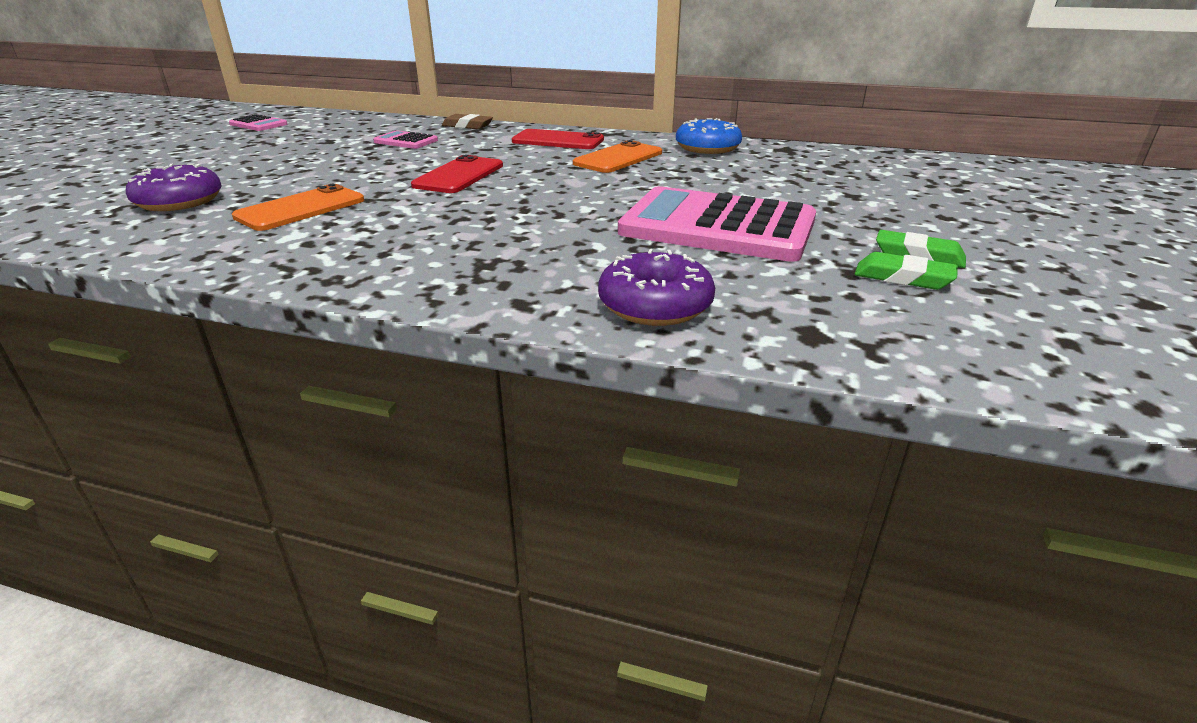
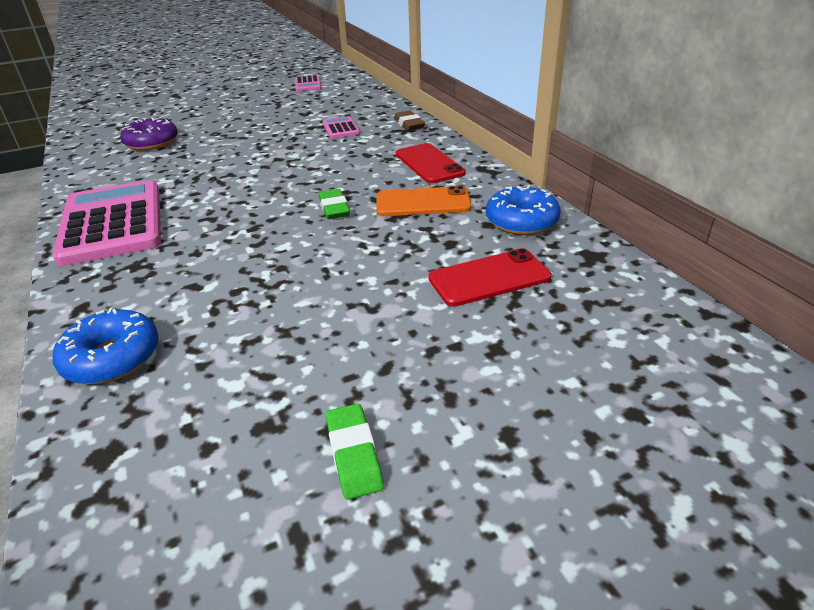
camera: 50 degrees right, 5 degrees up
(301, 208) = (174, 172): orange phone -> none
(459, 175) = (293, 176): red phone -> red phone (489, 278)
(655, 305) = (112, 358): purple donut -> blue donut
(717, 227) = (306, 315): pink calculator -> pink calculator (112, 223)
(903, 278) = (278, 464): green eraser -> green eraser (334, 208)

